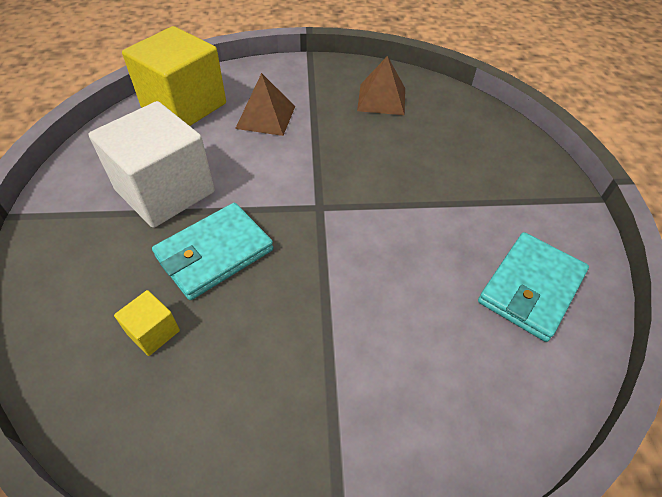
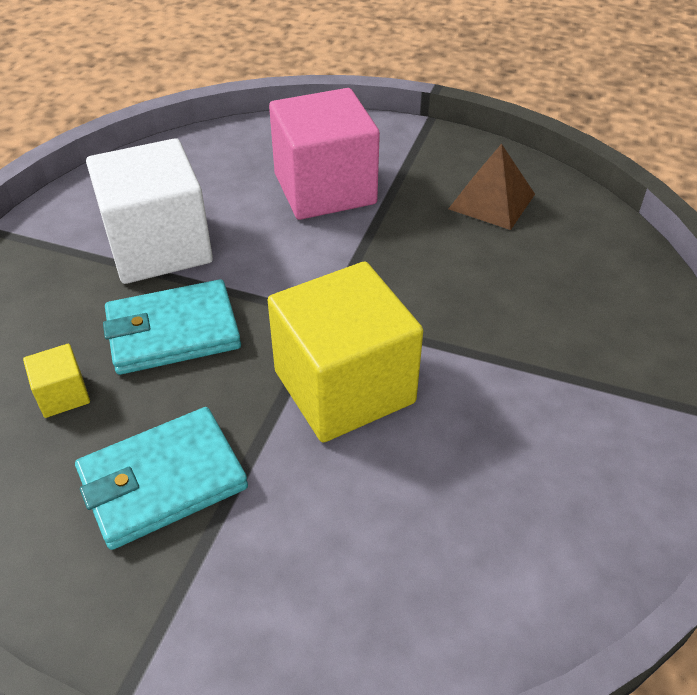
camera: 25 degrees right, 5 degrees down
(184, 105) = (235, 152): yellow cube -> yellow cube (344, 387)
(266, 117) = (325, 189): brown pyramid -> pink cube
(530, 288) = (544, 501): turquoise wallet -> turquoise wallet (162, 481)

